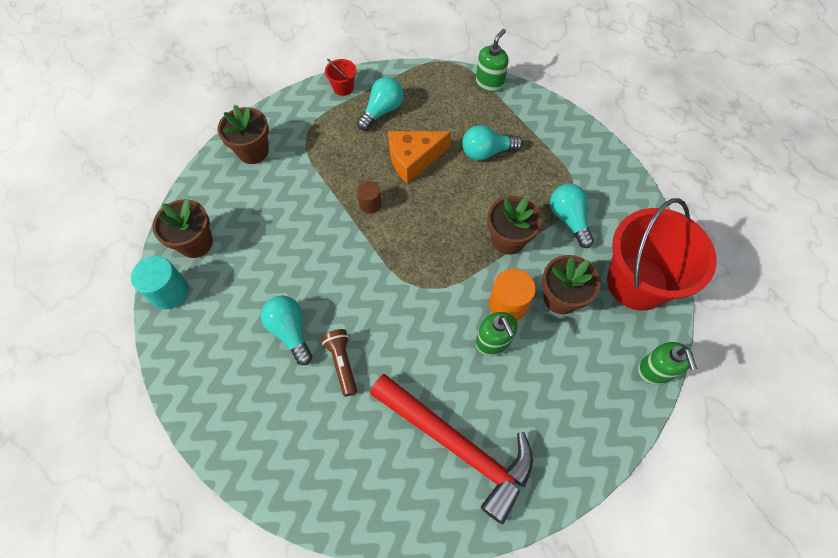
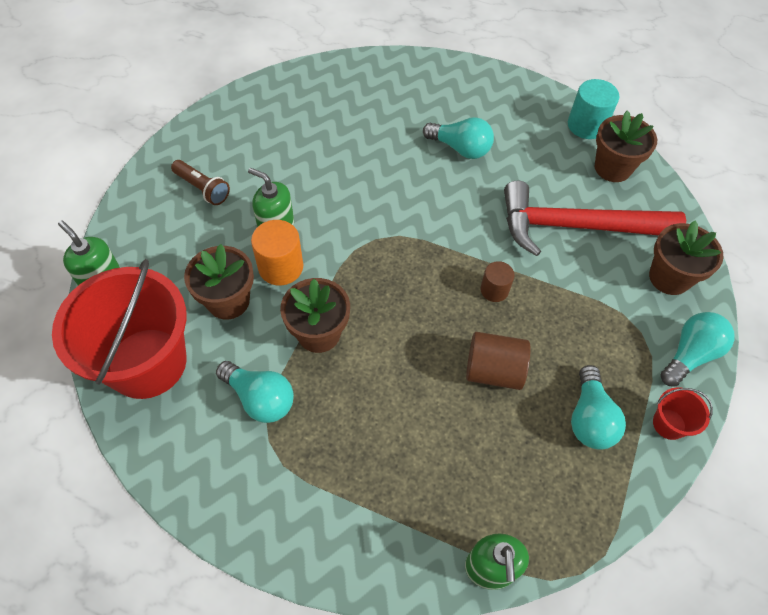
camera: 145 degrees right, 5 degrees down
(342, 363) = (398, 149): brown flashlight -> brown flashlight (203, 188)
(413, 160) = (493, 371): orange cheese -> brown cylinder
(457, 446) = (262, 143): red hammer -> red hammer (576, 226)
(486, 152) = (414, 436): turquoise light bulb -> turquoise light bulb (690, 354)

